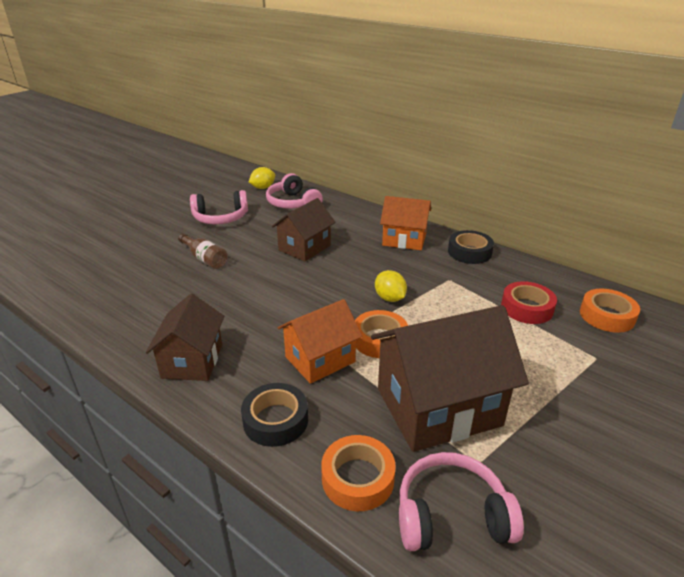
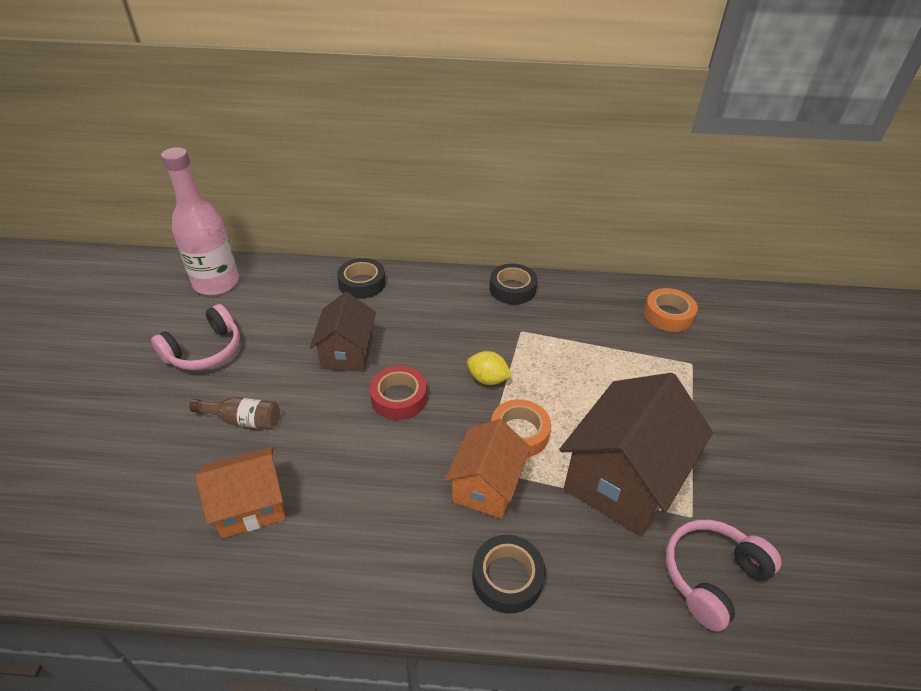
camera: 35 degrees left, 10 degrees up
(192, 361) = (362, 561): brown house -> none
(263, 188) = (216, 283): yellow lemon -> pink bottle
(293, 203) = (276, 294): pink headphones -> none
(355, 214) = (362, 283): none -> black tape
(358, 478) = (623, 590): orange tape -> none
(404, 239) = (440, 298): orange house -> orange house (250, 506)
(527, 308) = (607, 335): red tape -> red tape (399, 398)

